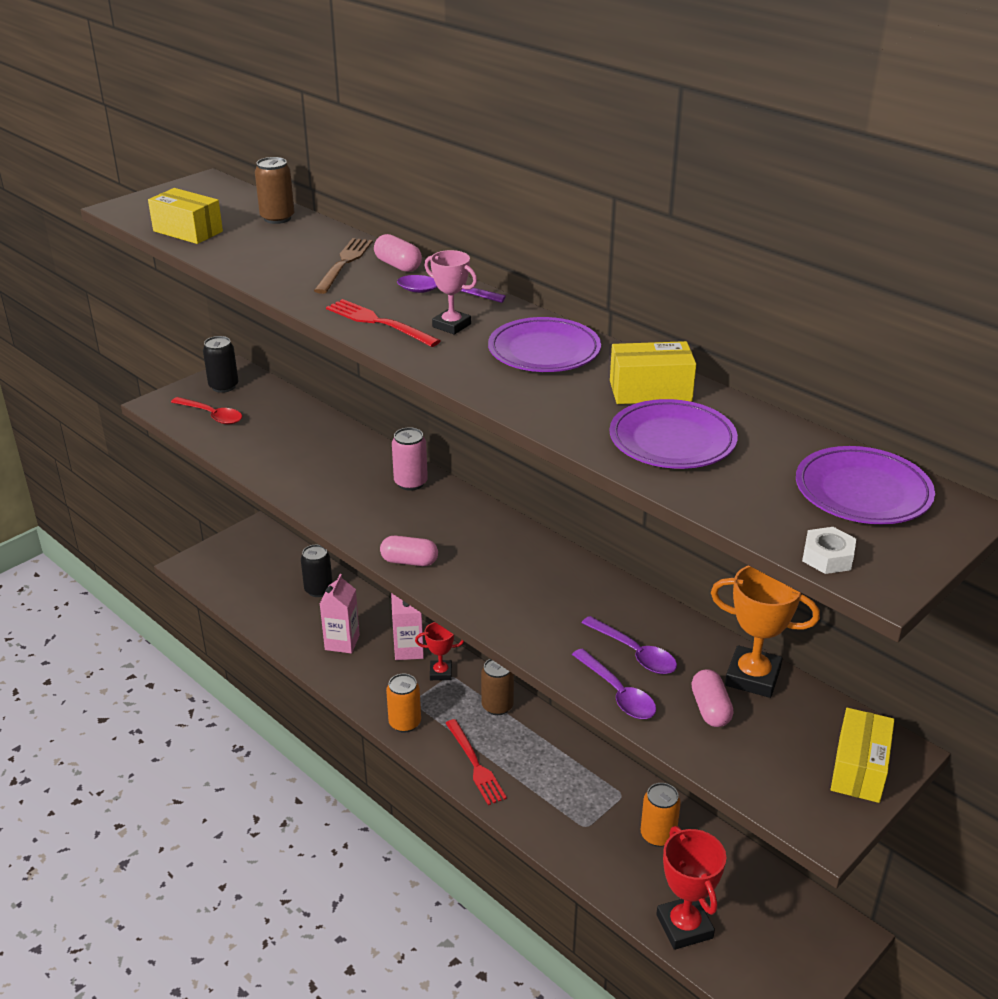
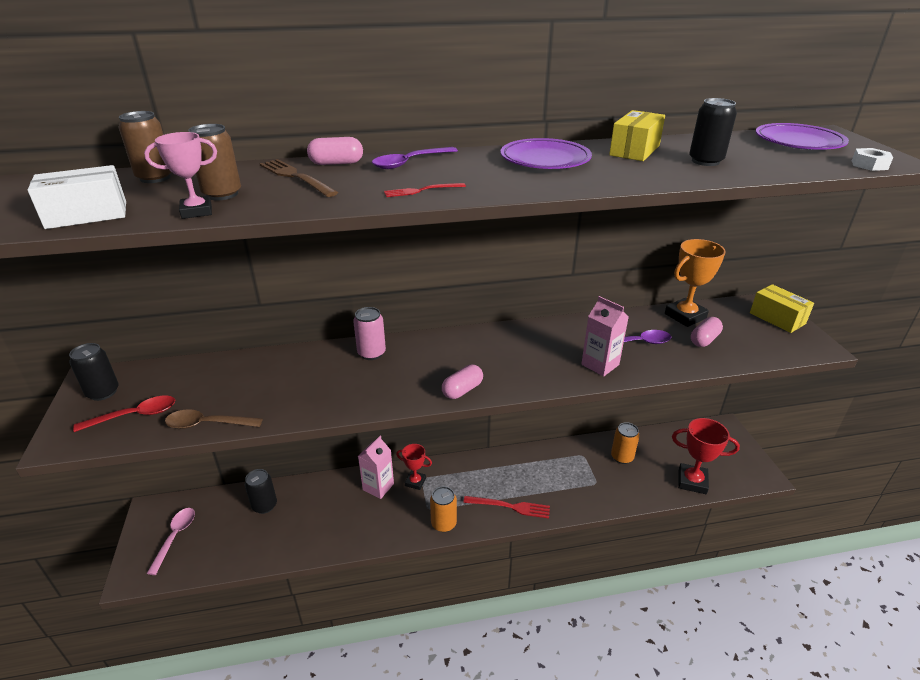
camera: 55 degrees left, 0 degrees up
(188, 231) = (87, 215): yellow box -> white box
(233, 452) = (208, 424): none -> brown spoon
(241, 561) = (175, 537): none -> pink spoon
(342, 642) = (333, 519): pink carton -> pink carton (600, 364)
(379, 322) = (421, 190): red fork -> red fork, size x0.62
(440, 673) = (415, 482): red trophy -> red trophy turned 75 degrees clockwise
(451, 325) = (465, 172): pink trophy -> pink trophy (197, 211)
(497, 706) = (469, 470): brown can -> brown can (222, 194)
(617, 693) = (670, 364): purple spoon -> none
(672, 441) = (705, 161): purple plate -> black can
(710, 709) = (704, 340): pink capsule -> pink capsule turned 75 degrees counterclockwise

